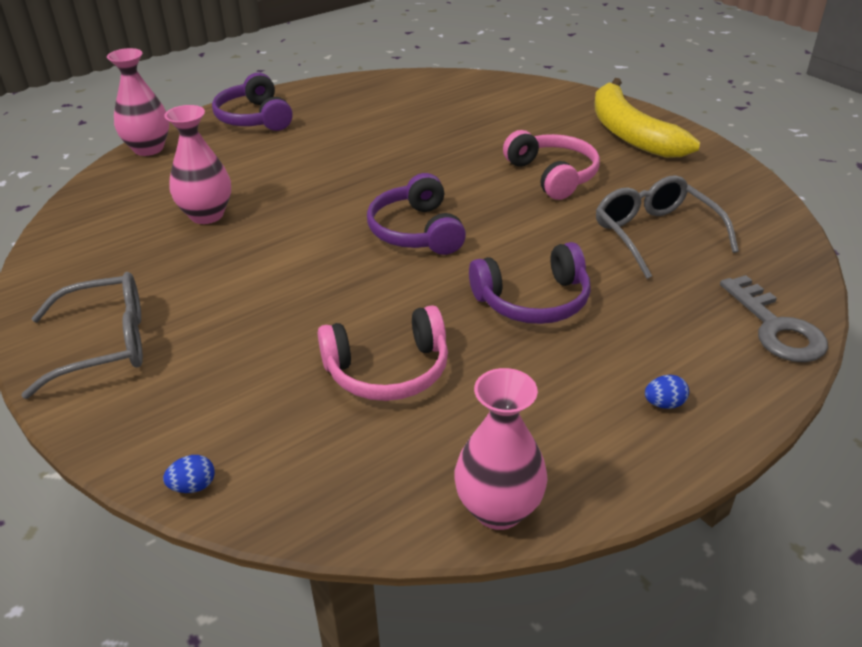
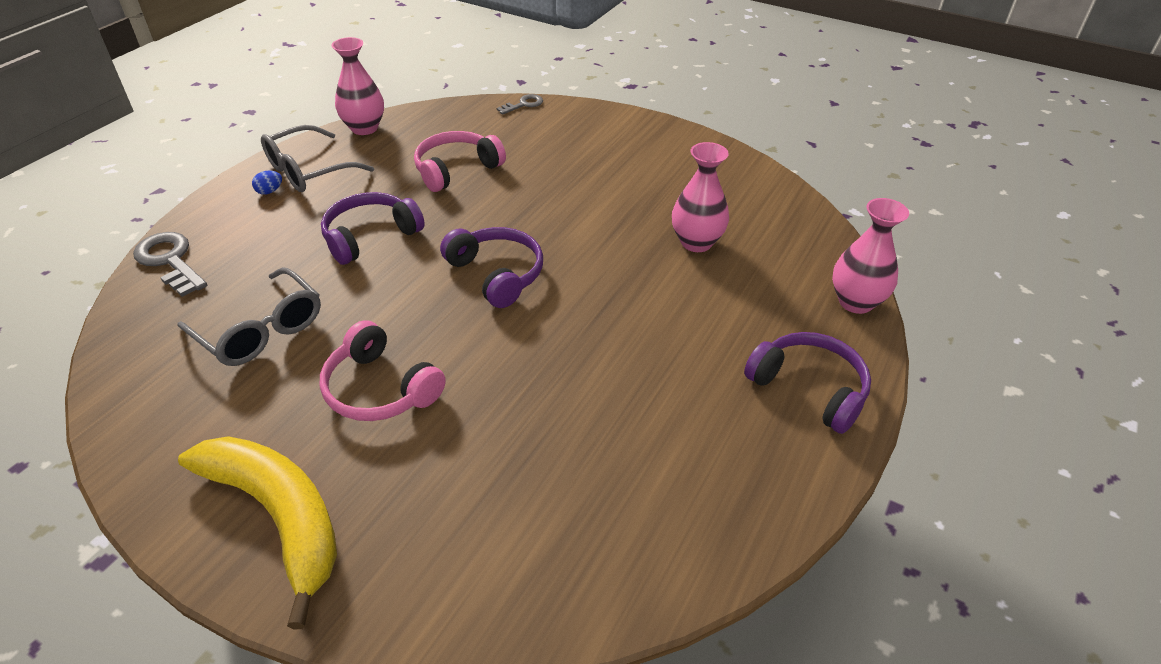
camera: 155 degrees right, 5 degrees up
(105, 344) = (646, 143): grey glasses -> grey glasses (308, 171)
(193, 486) = (524, 104): blue egg -> grey key

